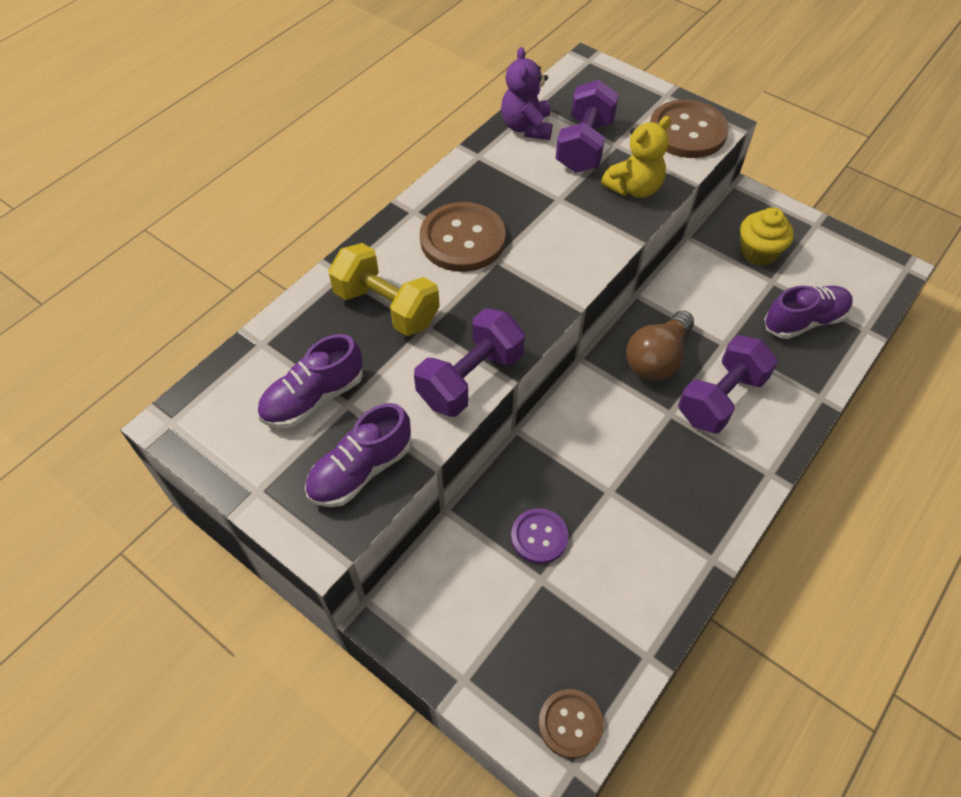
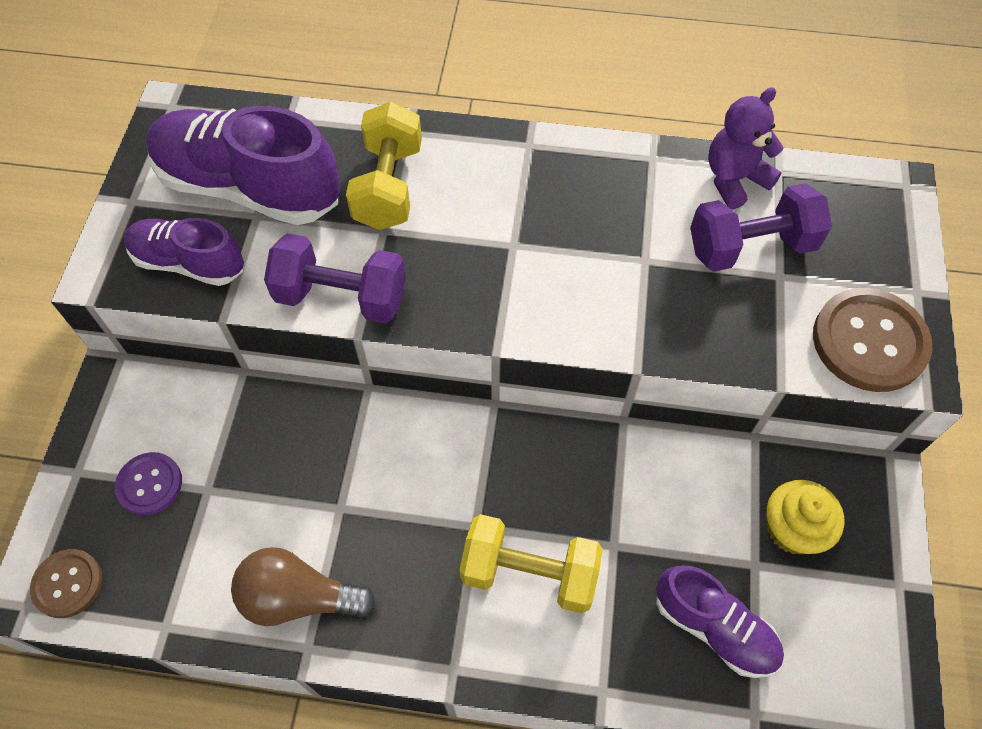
camera: 60 degrees right, 5 degrees up
(313, 398) = (249, 187): purple shoe -> purple shoe, size x1.71
(462, 239) = (520, 203): brown button -> none
(539, 537) = (253, 466): purple button -> purple button (149, 484)
(634, 188) = (721, 325): yellow teddy bear -> none
(657, 358) = (544, 481): brown light bulb -> brown light bulb (298, 597)
(721, 398) = (529, 573): purple dumbbell -> yellow dumbbell

